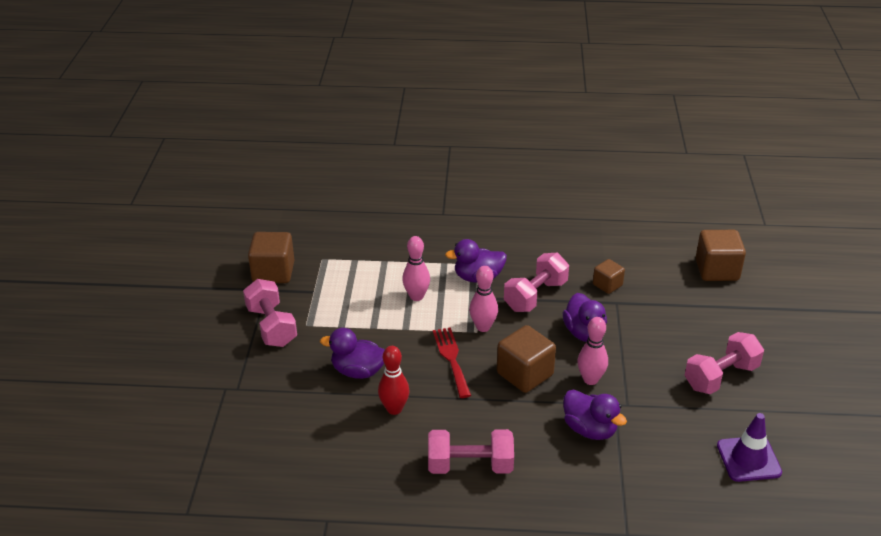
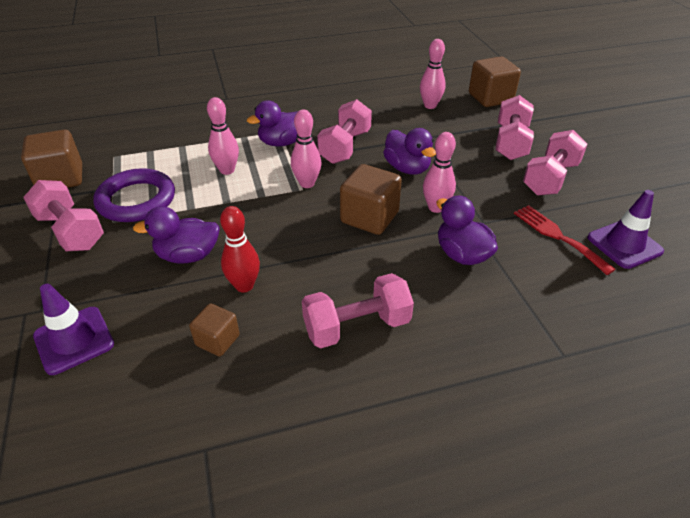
camera: 20 degrees left, 5 degrees up
(256, 418) = (74, 340): none -> purple traffic cone
(330, 309) = (136, 200): none -> purple ring
(451, 359) = (287, 220): red fork -> red fork (558, 236)
(590, 429) = (462, 254): purple duck -> purple duck turned 150 degrees counterclockwise
(607, 285) = (405, 126): brown cube -> brown cube (217, 340)
(645, 266) = (430, 106): none -> pink bowling pin
(705, 328) = (511, 143): none -> pink dumbbell

